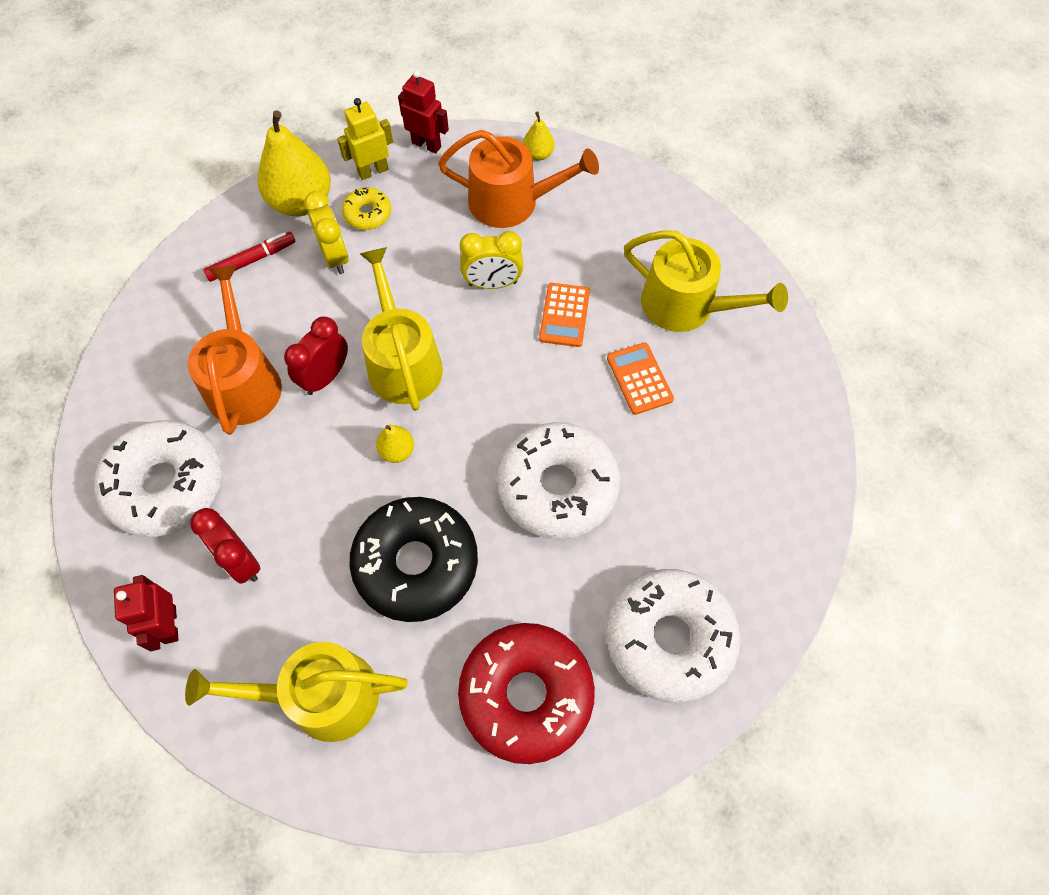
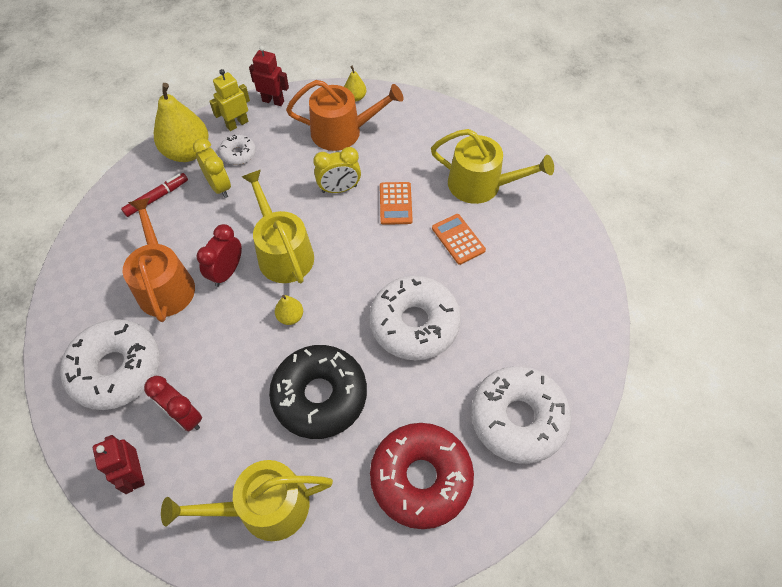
camera: 10 degrees left, 5 degrees down
(367, 214) = (238, 154): yellow donut -> white donut

